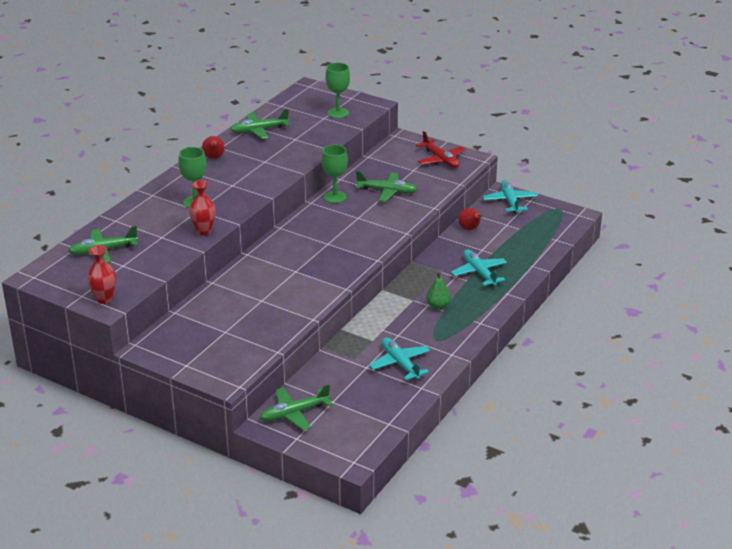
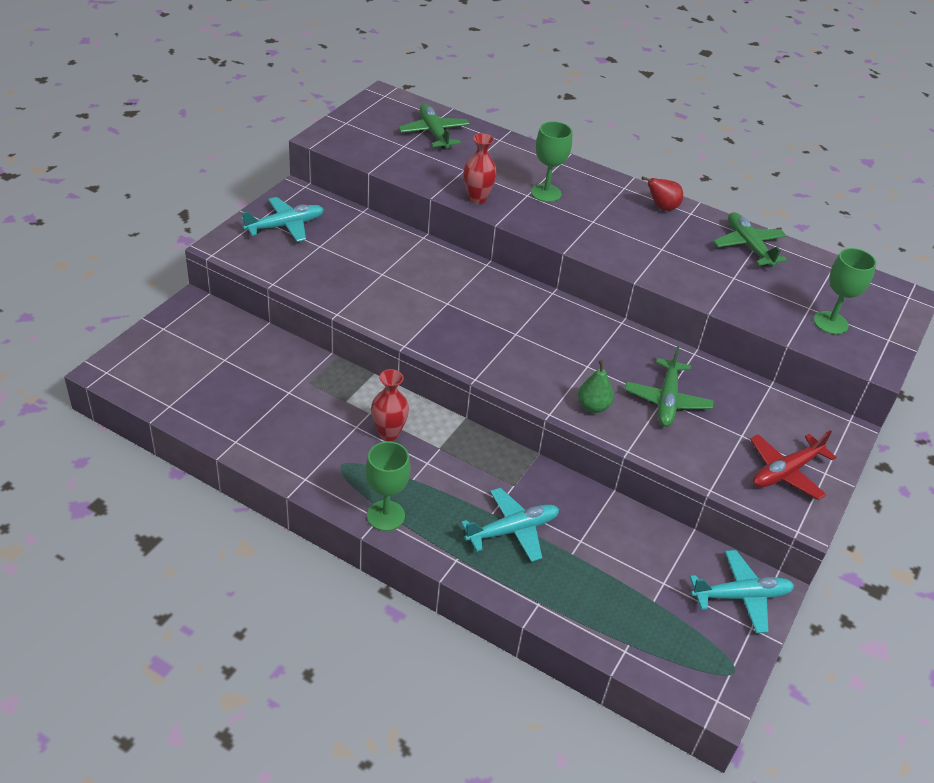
camera: 85 degrees right, 10 degrees up
(104, 299) = (337, 135): red vase -> red vase (388, 433)
(294, 413) = (208, 328): green plane -> none
(335, 197) = (641, 346): green goblet -> green goblet (385, 515)
(400, 364) = (290, 424): turquoise plane -> turquoise plane (285, 226)
(438, 306) = (423, 473): green pear -> green pear (593, 406)
(470, 229) = (640, 531): red pear -> none

